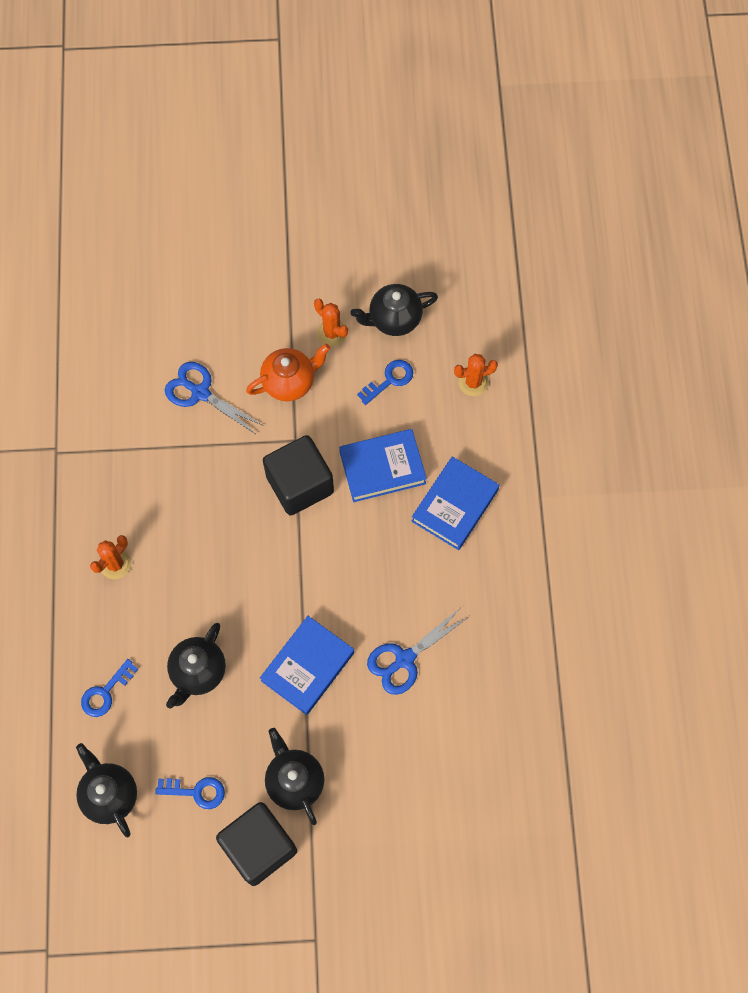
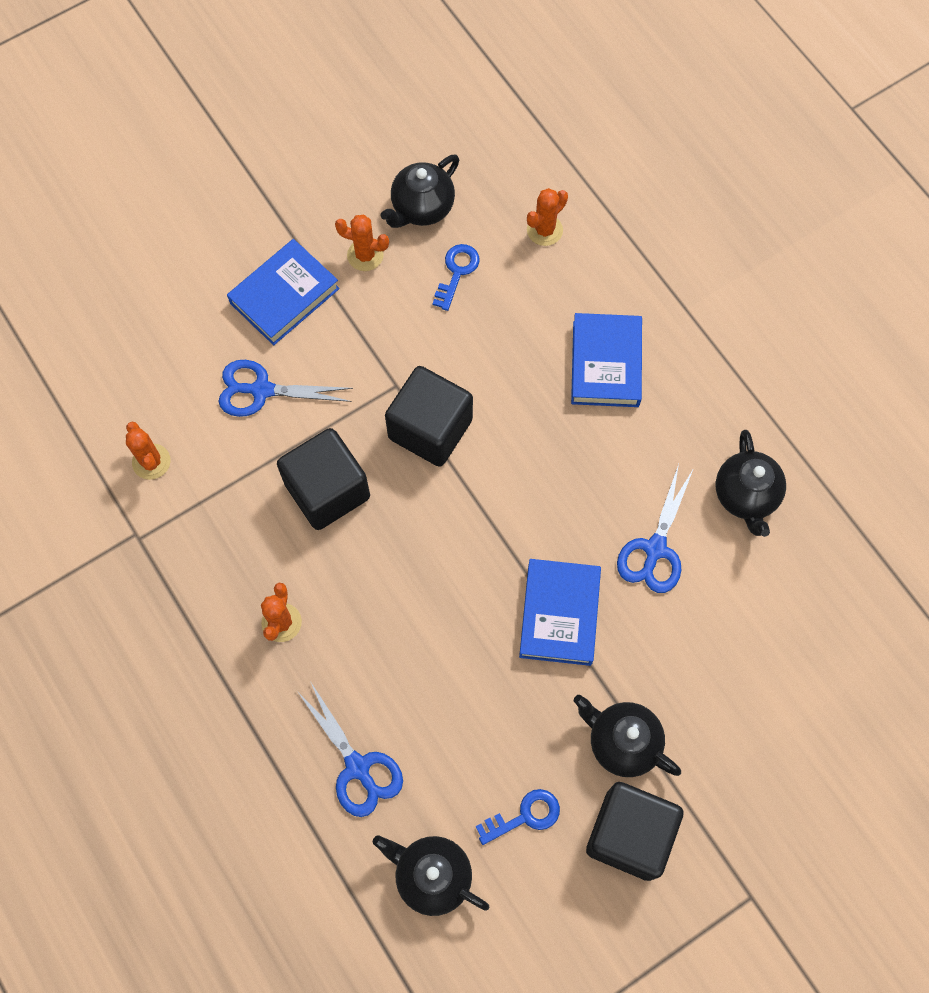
camera: 30 degrees left, 0 degrees up
(96, 403) = (151, 462): none -> orange cactus
(105, 692) = (357, 767): blue key -> blue scissors
(198, 672) = (446, 687): black teapot -> black teapot (745, 496)
(202, 489) = (327, 490): none -> black cube
(289, 382) = (352, 328): orange teapot -> none
(382, 468) = (506, 365): blue book -> blue book (284, 296)

